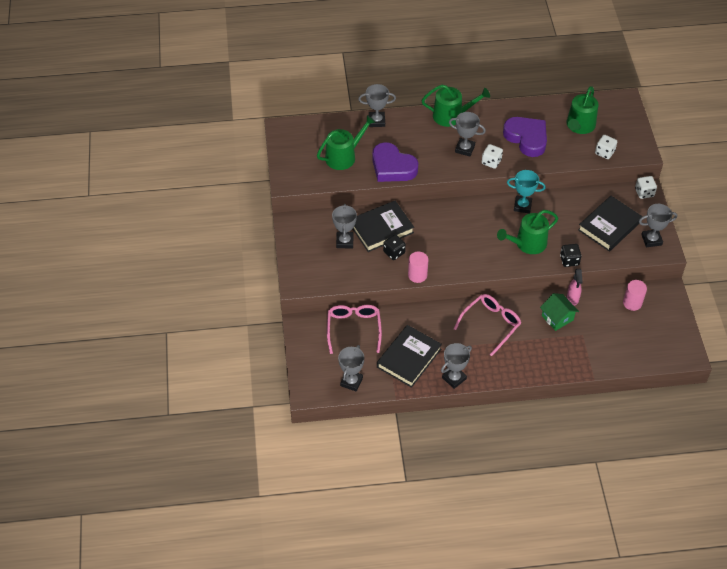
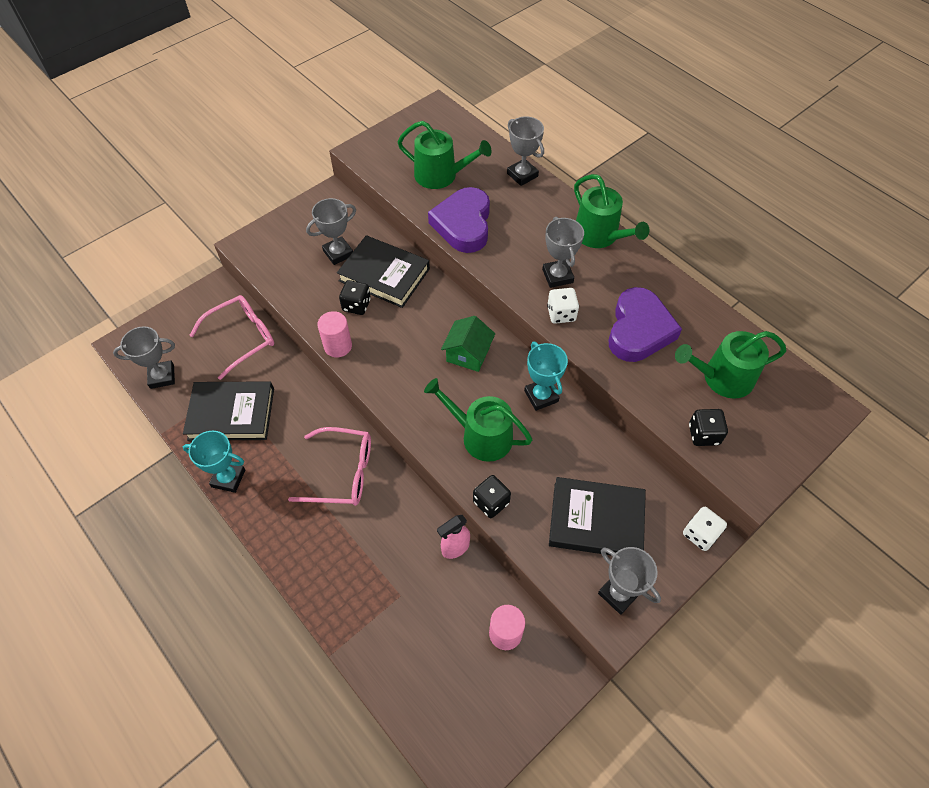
camera: 55 degrees right, 5 degrees up
(454, 378) = (228, 478): grey trophy -> turquoise trophy
(557, 318) = (407, 546): green house -> green house (468, 354)
(604, 152) = (703, 434): white dice -> black dice

